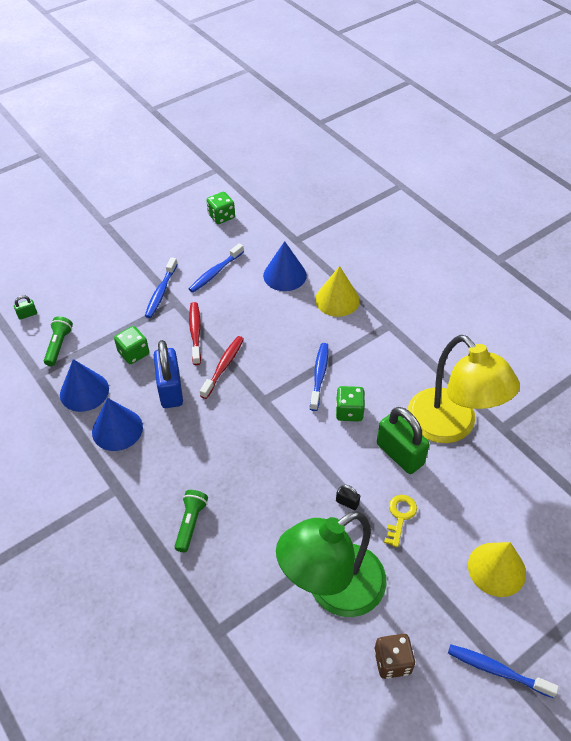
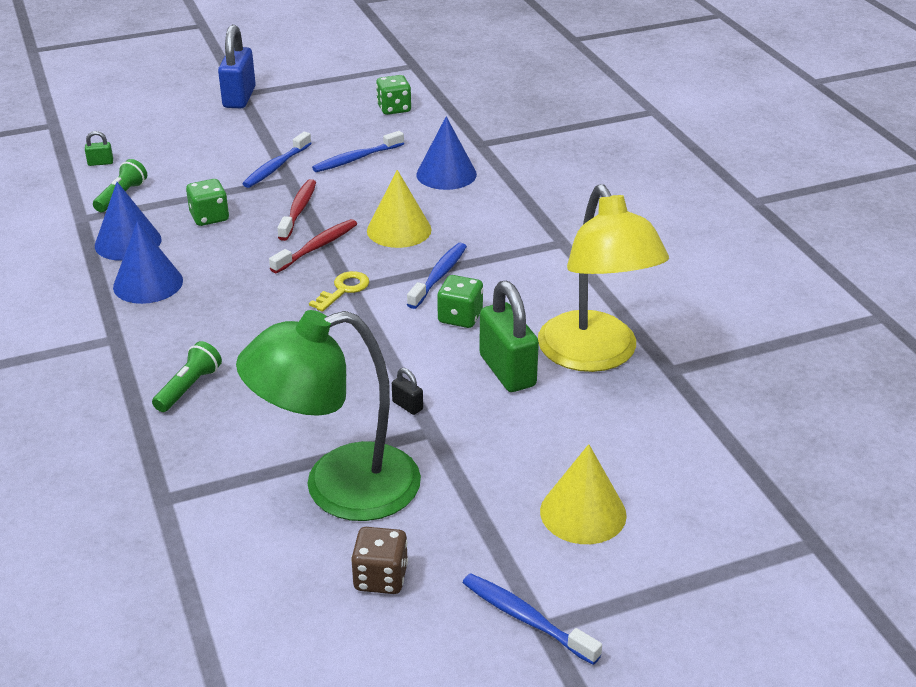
camera: 15 degrees right, 15 degrees down
(170, 390) = (236, 258): blue padlock -> blue padlock (239, 97)
(337, 300) = (504, 207): yellow cone -> yellow cone (399, 230)
(400, 516) = (473, 433): yellow key -> yellow key (343, 290)

